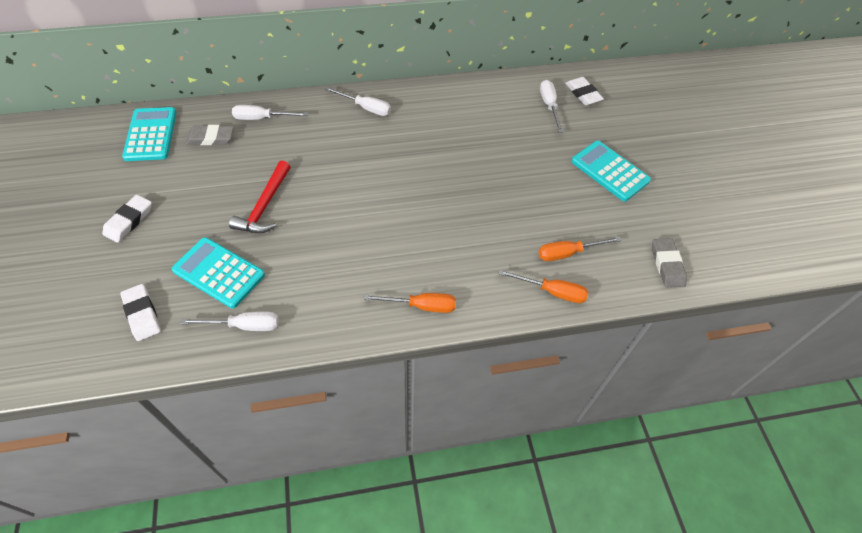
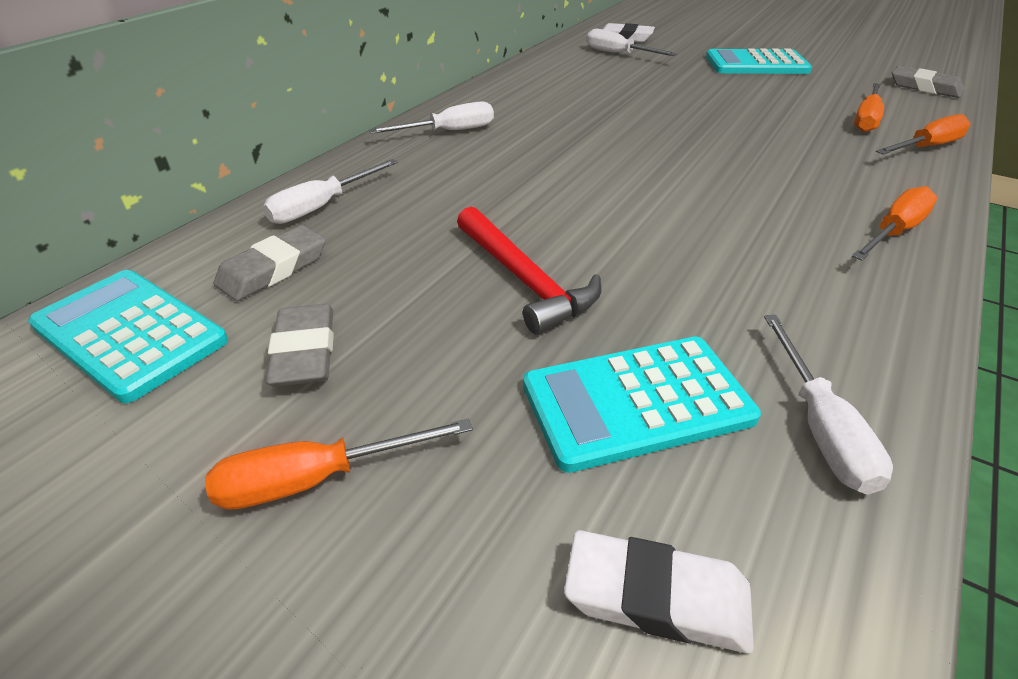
camera: 45 degrees left, 15 degrees down
(129, 221) = (317, 479): white eraser -> orange screwdriver
(176, 179) = (304, 351): none -> grey eraser
(244, 326) = (820, 427): white screwdriver -> white screwdriver turned 135 degrees clockwise

